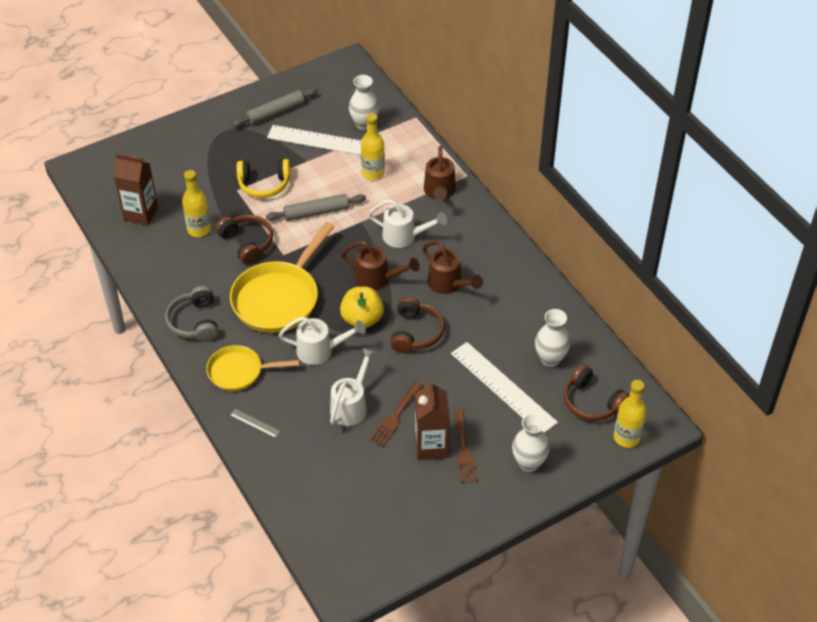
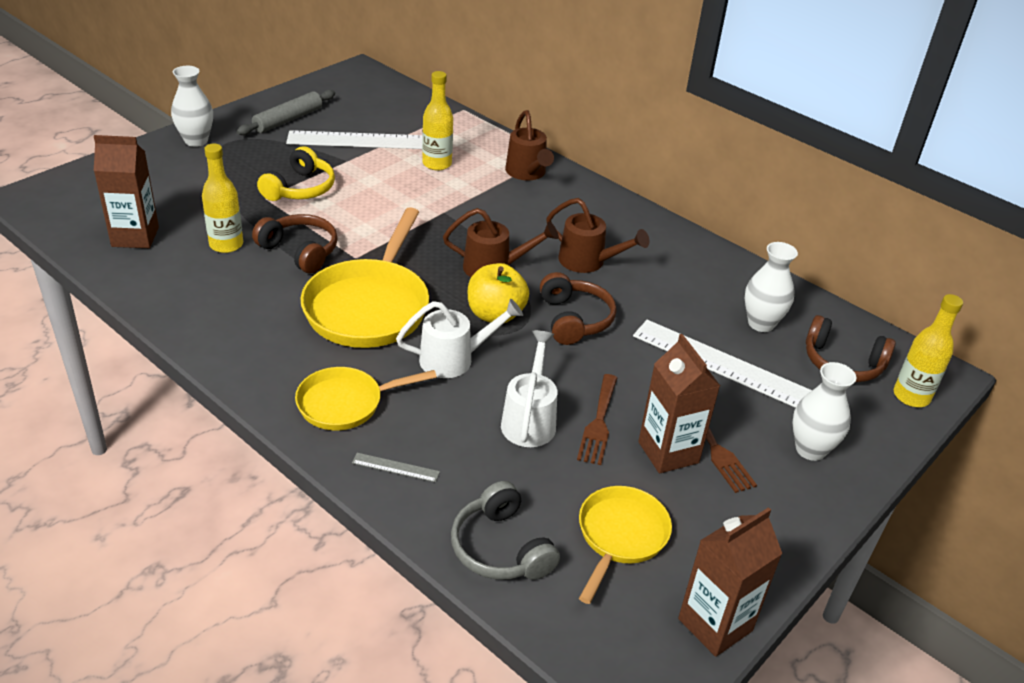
camera: 20 degrees left, 10 degrees down
(195, 322) = (255, 351): grey headphones -> grey headphones (501, 548)
(264, 184) = (300, 188): yellow headphones -> yellow headphones turned 45 degrees counterclockwise
(316, 212) = (381, 209): grey rolling pin -> none
(364, 124) = (404, 121): white vase -> white vase (196, 141)
(373, 496) = (620, 536): none -> yellow pan
(403, 562) = (715, 625): none -> brown carton
(404, 236) = (507, 220): white watering can -> none

